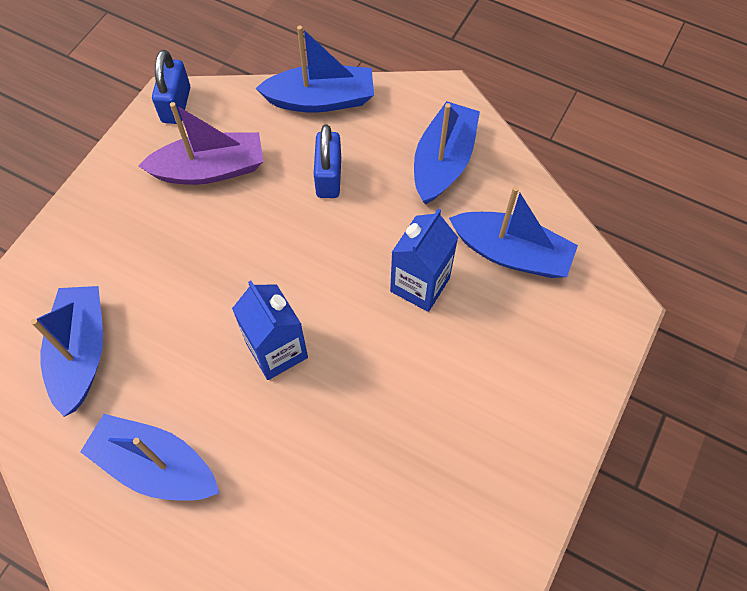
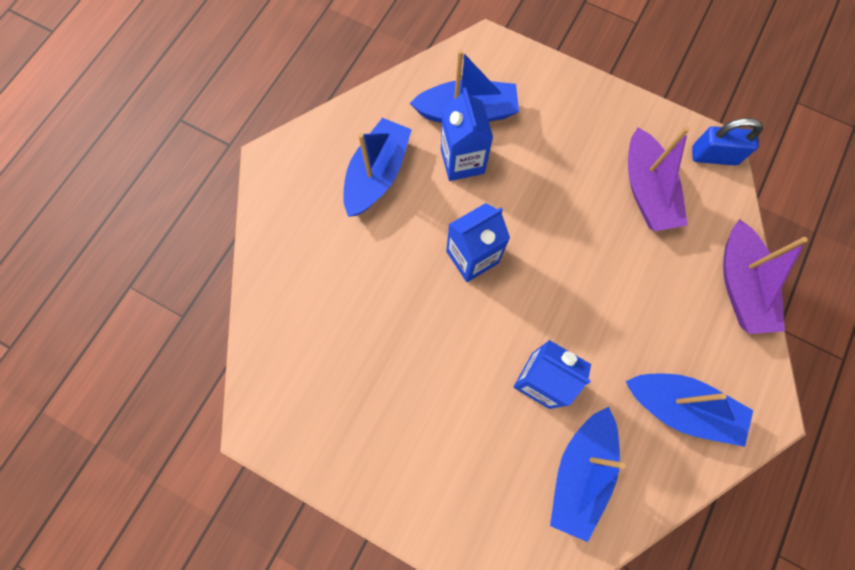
camera: 90 degrees right, 10 degrees up
(150, 360) = (462, 161): none -> blue carton
(321, 100) = (740, 285): blue boat -> purple boat
(329, 177) = (649, 295): blue padlock -> none

